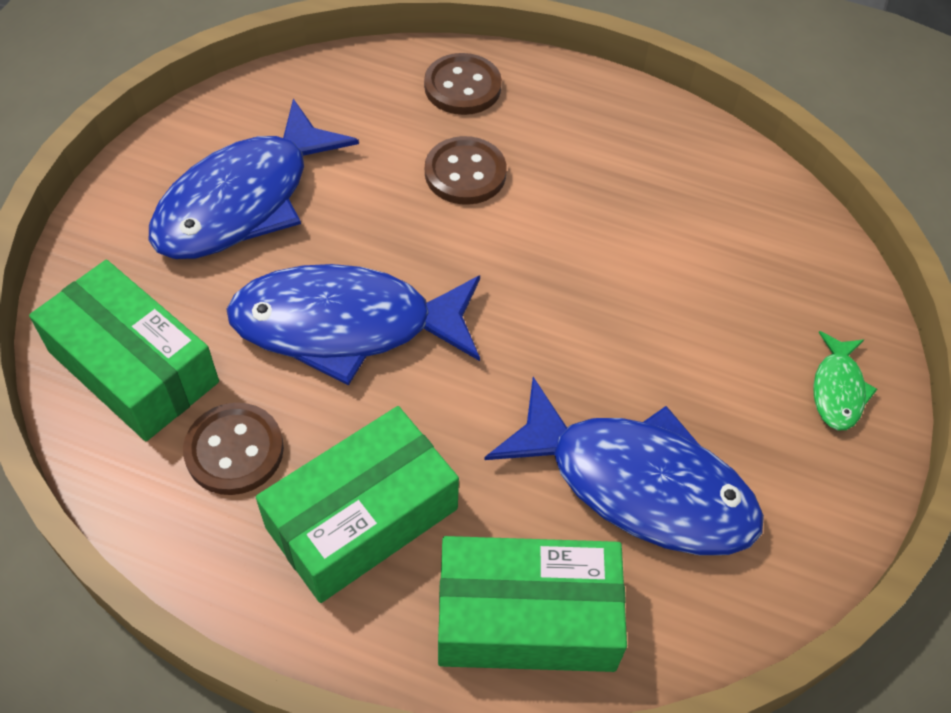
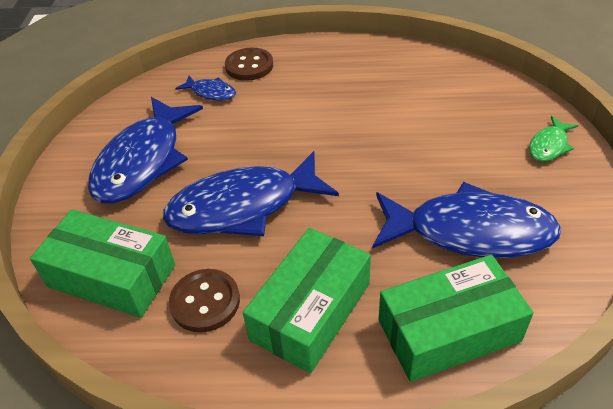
camera: 15 degrees left, 10 degrees down
(386, 116) = (211, 92): none -> blue fish
(465, 173) = (274, 106): brown button -> none
(837, 390) = (549, 145): green fish -> green fish turned 45 degrees clockwise

